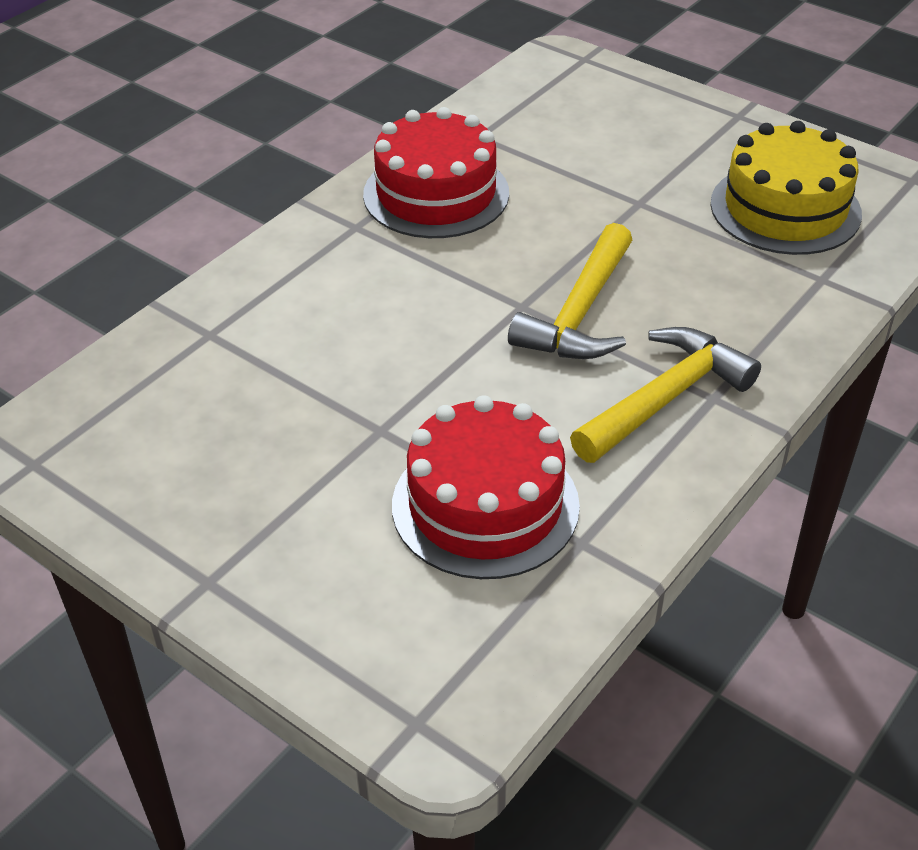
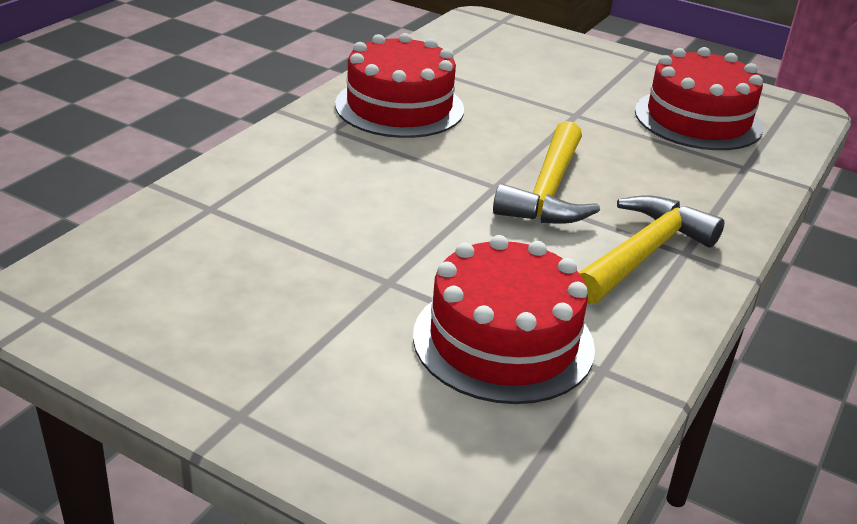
camera: 10 degrees left, 10 degrees down
(785, 208) = (698, 119): yellow cake -> red cake

